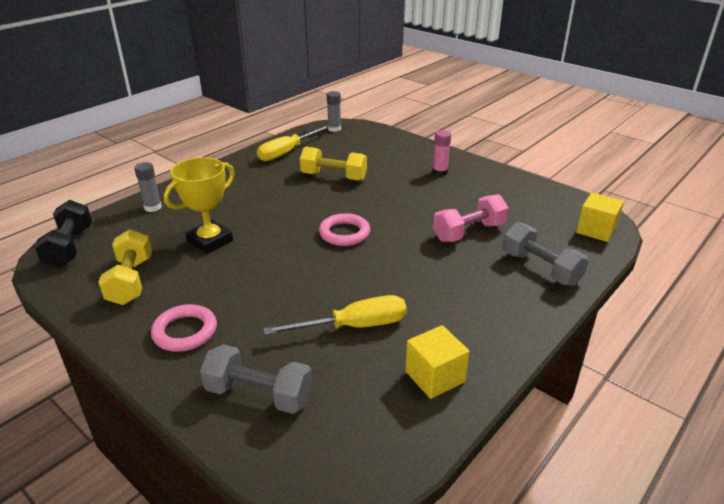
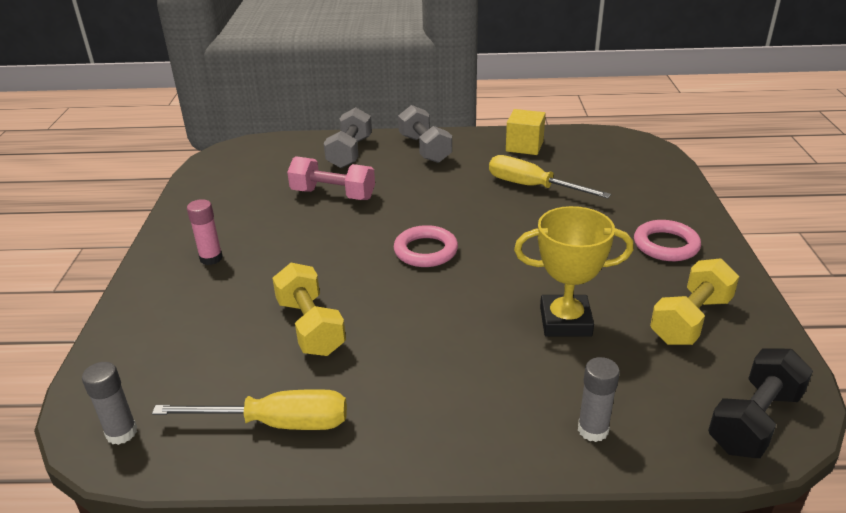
camera: 130 degrees left, 0 degrees up
(259, 394) = (642, 186): grey dumbbell -> grey dumbbell (424, 149)
(596, 230) = (256, 149): yellow cube -> none

